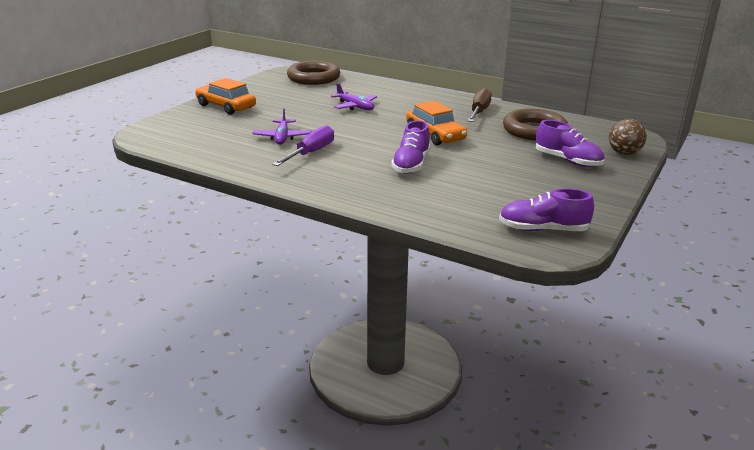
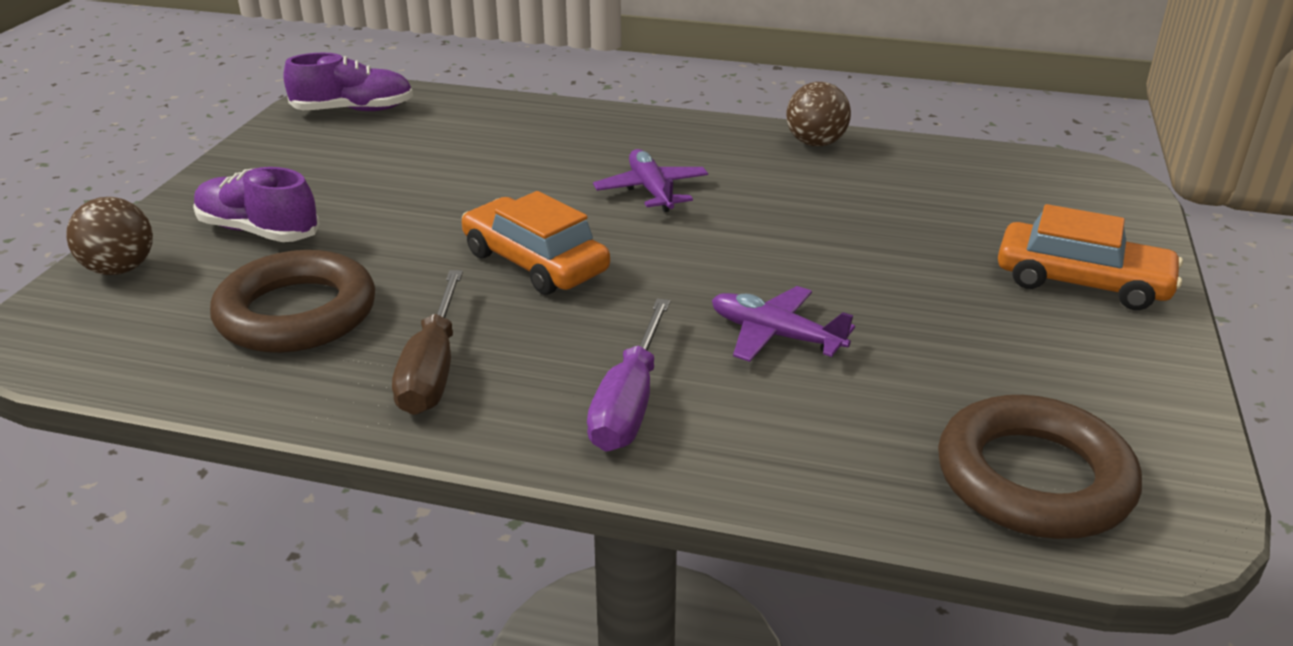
camera: 165 degrees right, 5 degrees up
(255, 167) = (815, 143): none -> brown ball
(282, 137) = (843, 208): purple plane -> purple plane (651, 190)
(311, 153) = (754, 182): purple screwdriver -> purple screwdriver (629, 403)
(411, 165) = (561, 182): purple shoe -> none

